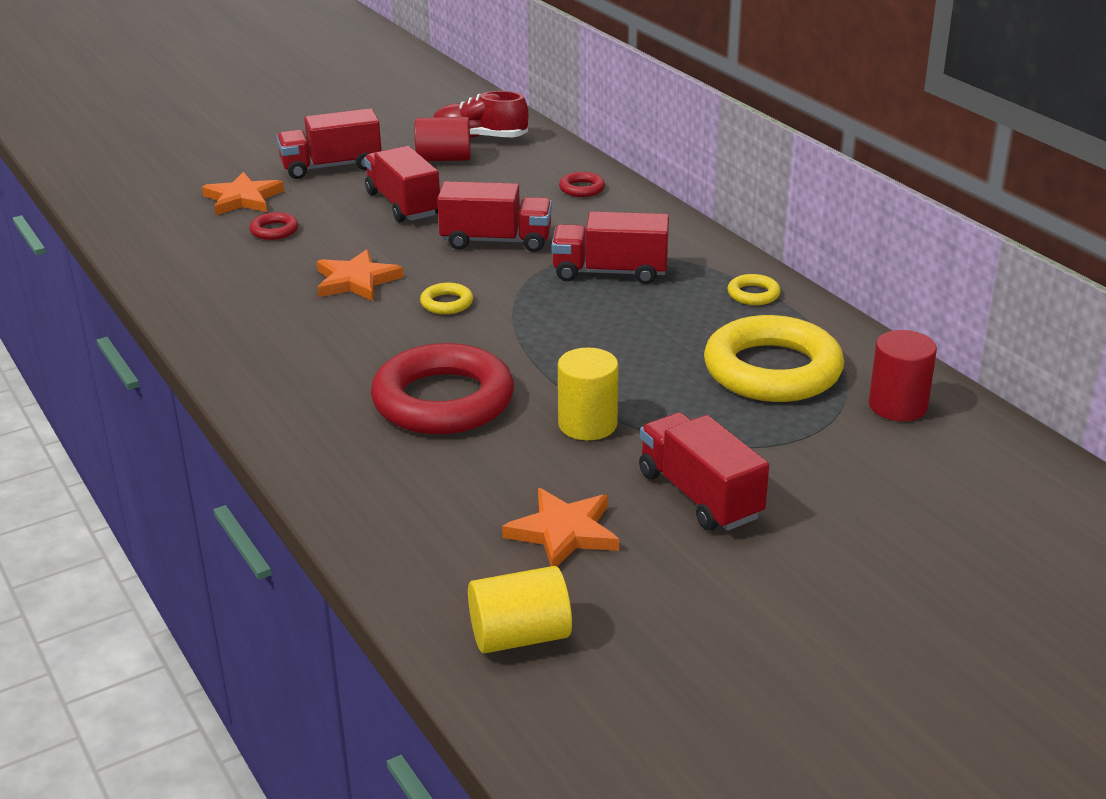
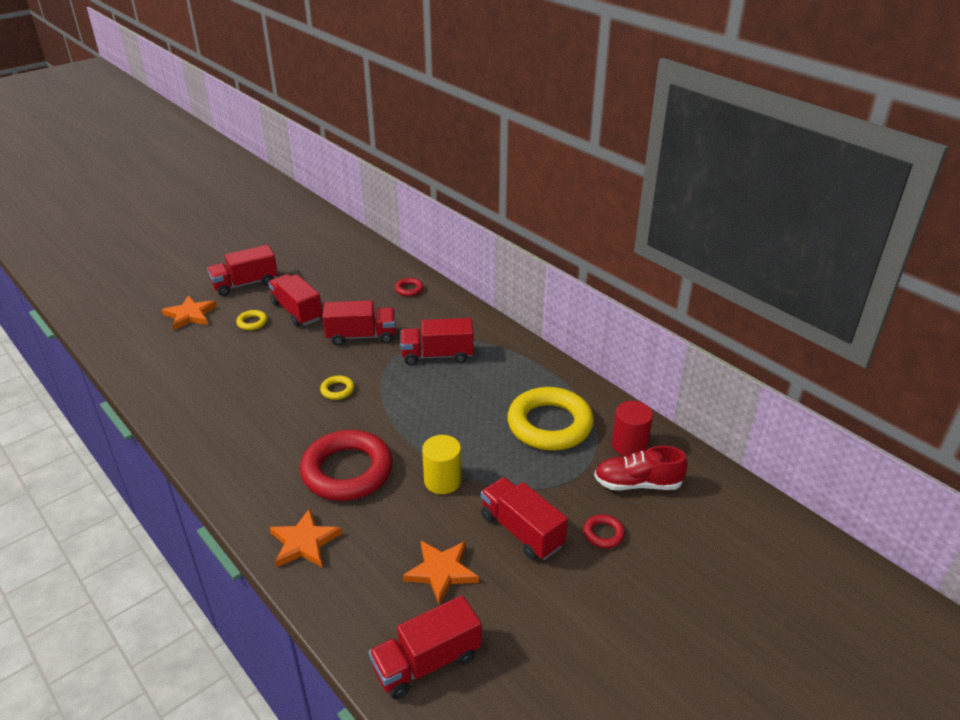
camera: 10 degrees left, 5 degrees up
(274, 230) = (215, 340): red ring -> red ring (603, 534)
(356, 281) = (275, 377): orange star -> orange star (304, 542)
(443, 159) = (317, 272): red cylinder -> none
(480, 137) = (338, 253): red shoe -> red shoe (637, 484)
(520, 636) = (427, 662): yellow cylinder -> red truck
(753, 294) = (528, 365): yellow ring -> yellow ring (252, 322)

